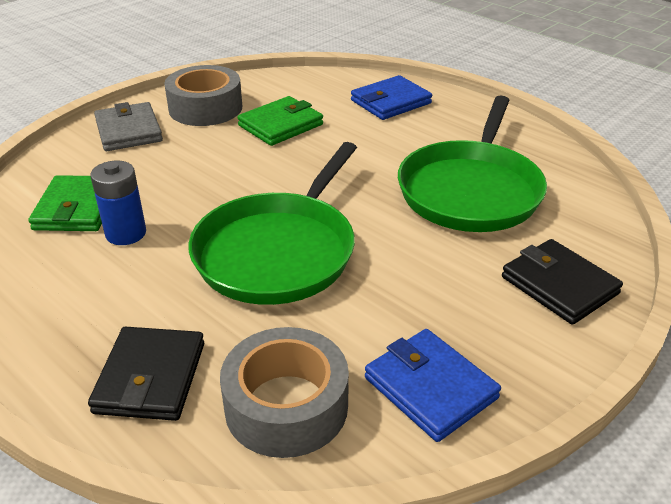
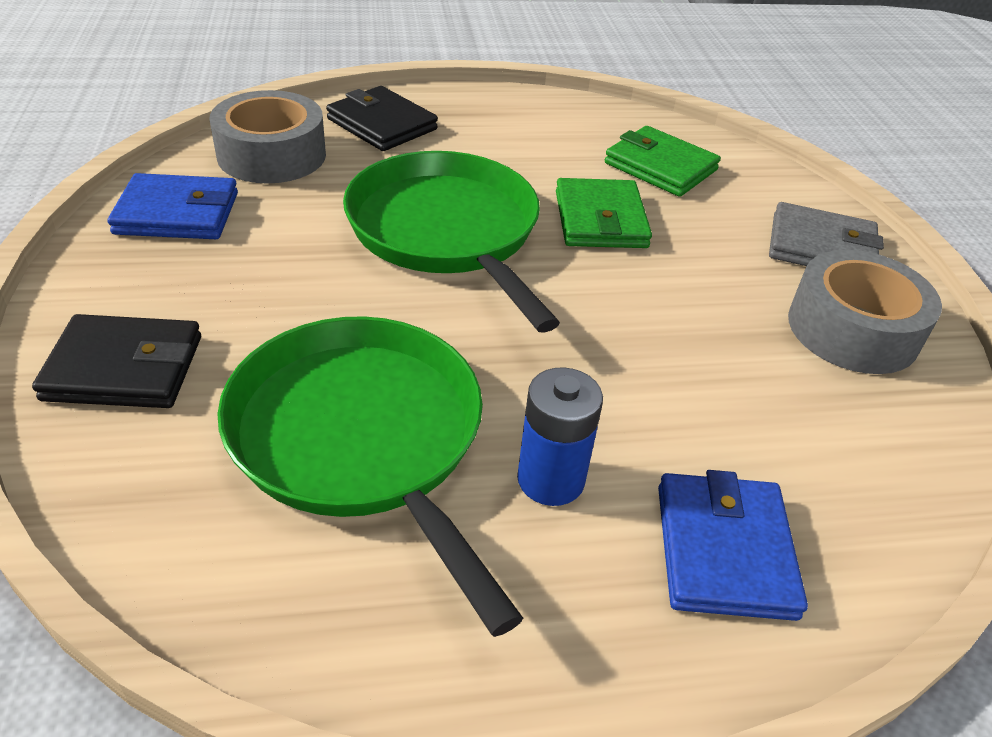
camera: 125 degrees right, 5 degrees up
(126, 233) = (584, 174): blue battery -> blue battery (550, 479)
(281, 125) = (736, 370): green wallet -> green wallet (600, 219)

